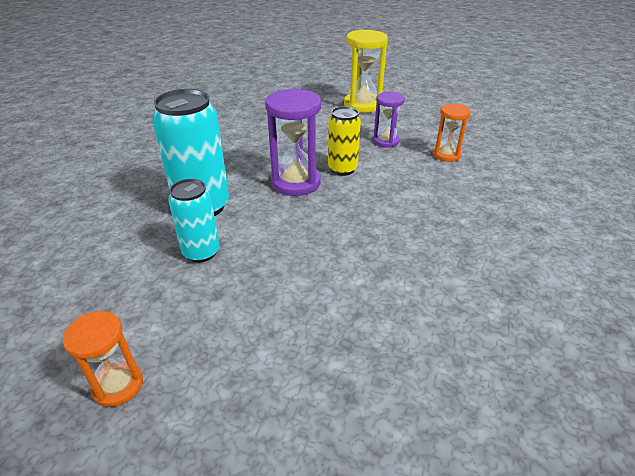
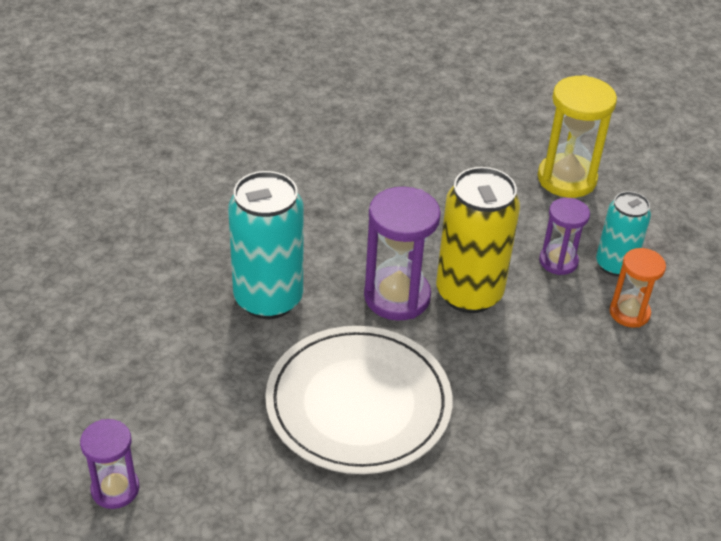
camera: 20 degrees right, 5 degrees up
(118, 385) = (115, 489): orange hourglass -> purple hourglass
(201, 252) = (243, 365): turquoise can -> turquoise can (615, 265)
(305, 251) = (358, 403): none -> white plate
(342, 169) = (469, 293): yellow can -> yellow can, size x1.64

